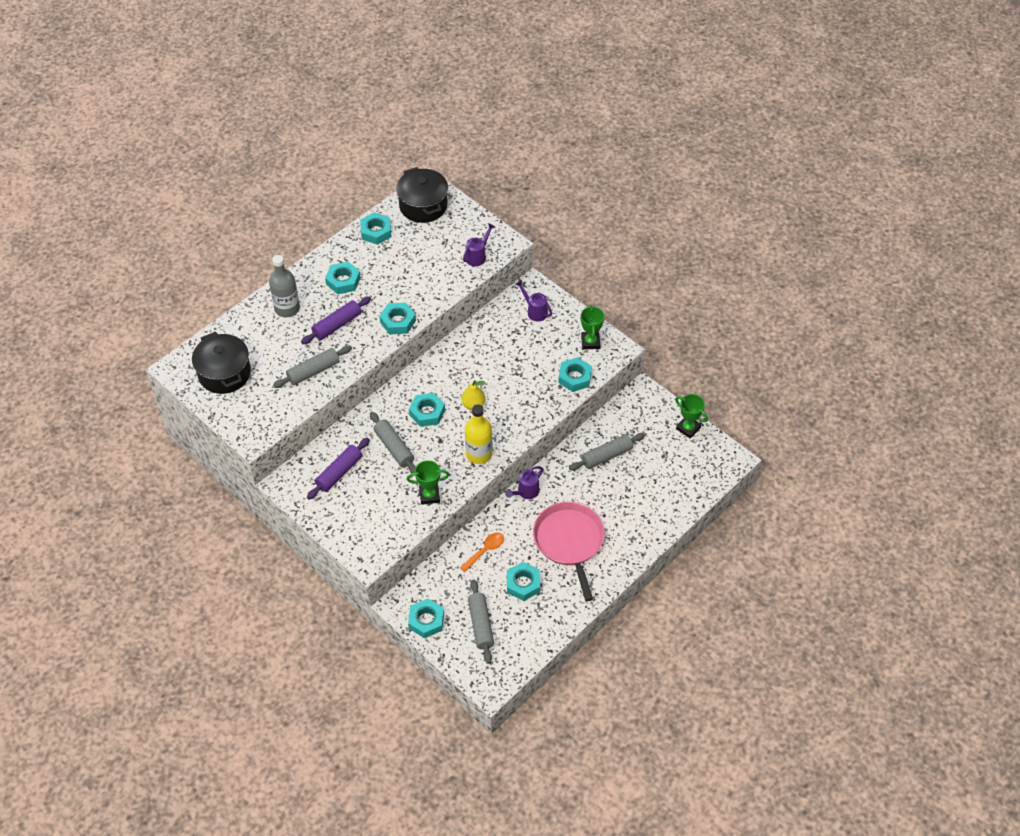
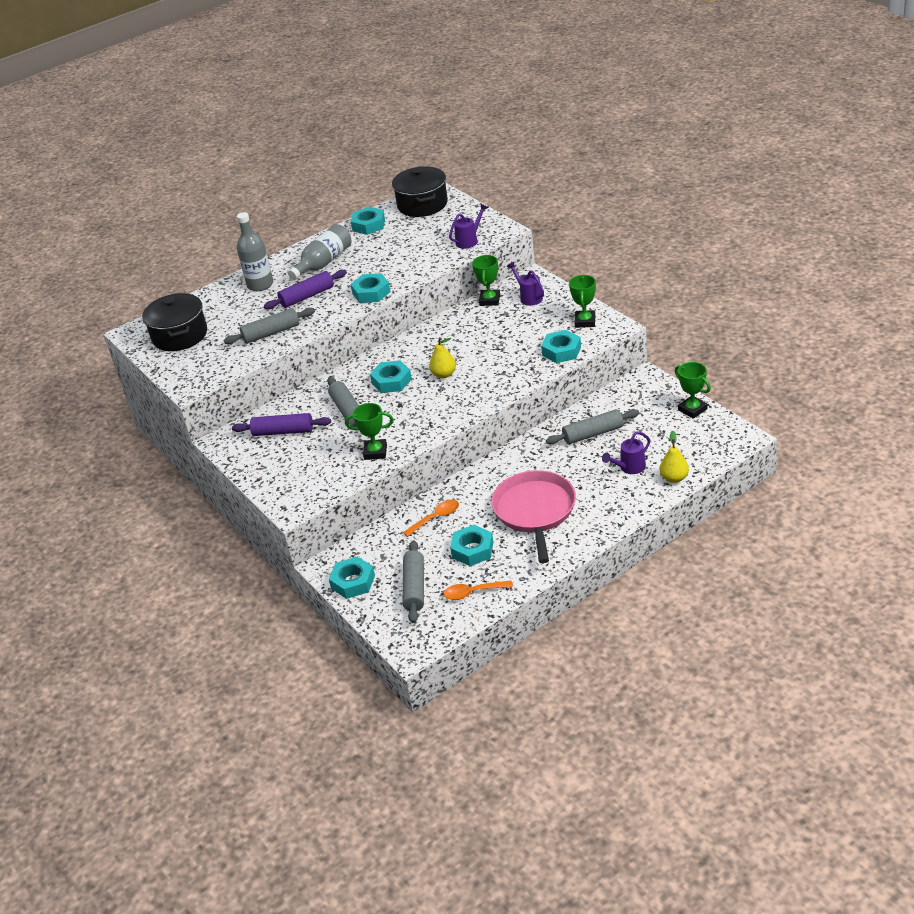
camera: 15 degrees right, 15 degrees down
(339, 472) = (283, 431): purple rolling pin -> purple rolling pin turned 45 degrees clockwise
(343, 281) = (324, 263): turquoise nut -> grey bottle
(479, 454) = (439, 416): yellow bottle -> none
(499, 314) = (489, 300): none -> green trophy
(526, 492) = (494, 465): purple watering can -> purple watering can (629, 468)
(531, 628) = (473, 593): none -> orange spoon
(681, 504) = (674, 478): none -> yellow pear

